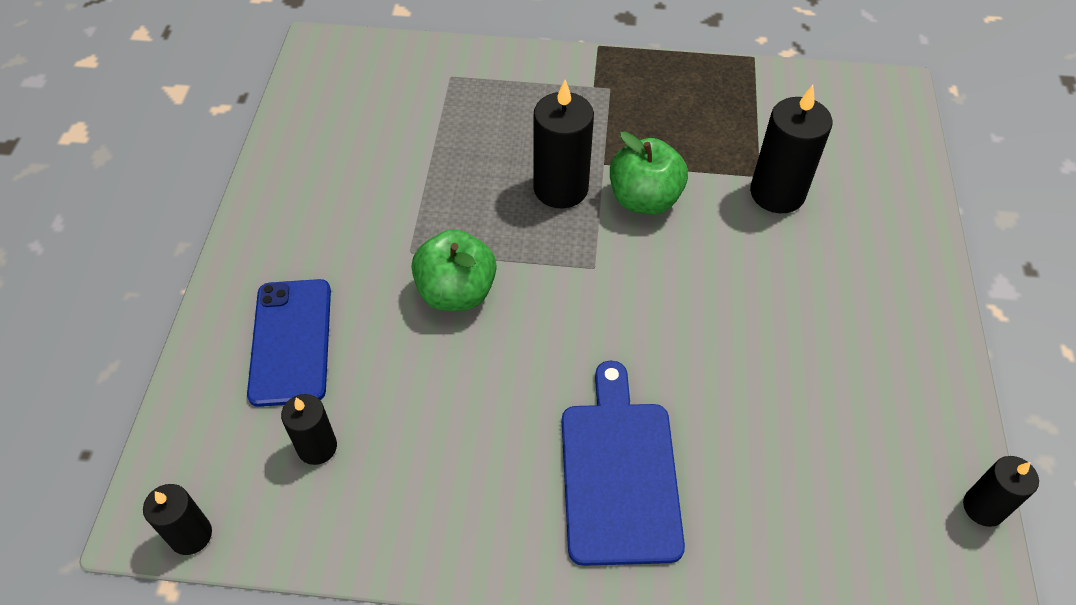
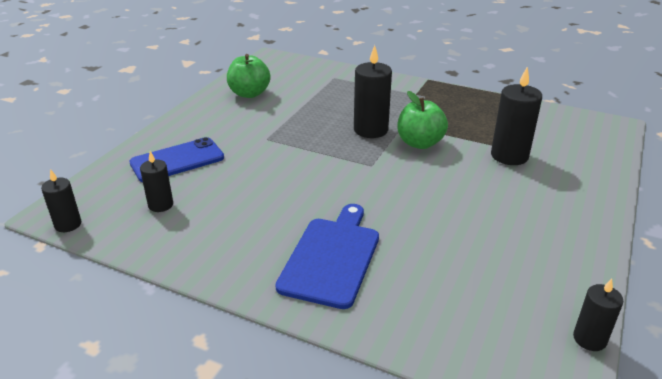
camera: 20 degrees right, 20 degrees down
(291, 341) = (177, 160): blue phone -> blue phone turned 45 degrees clockwise
(456, 292) = (282, 159): green apple -> green apple (249, 93)

